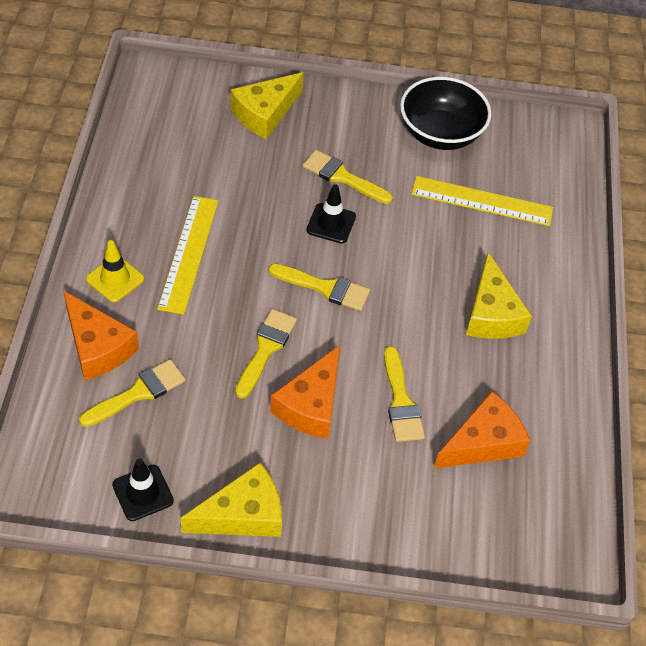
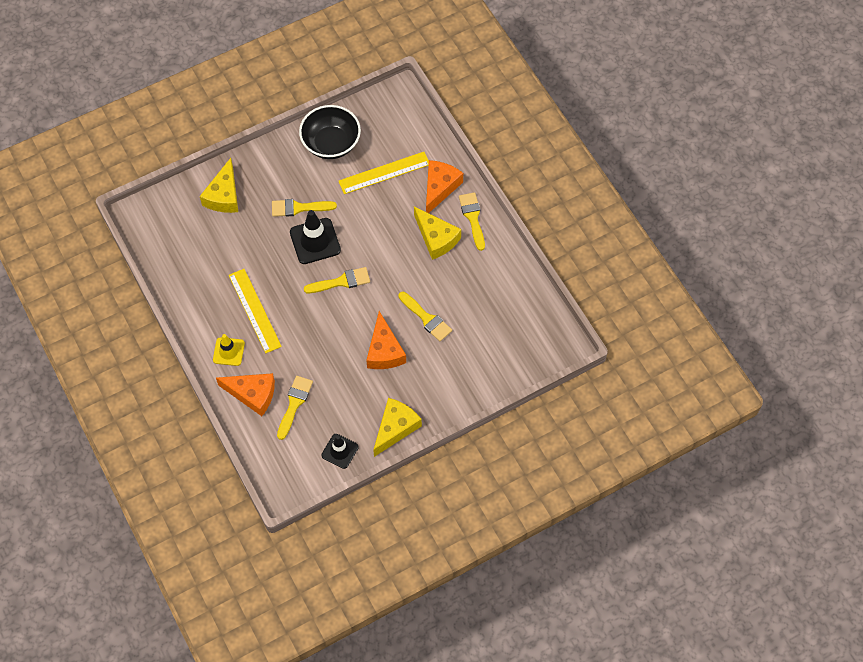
camera: 30 degrees left, 10 degrees up
(266, 349) = (338, 336): yellow brush -> yellow brush (472, 218)
(331, 223) = (315, 241): black traffic cone -> black traffic cone, size x1.58
(483, 442) = (481, 313): orange cheese -> orange cheese (439, 188)

